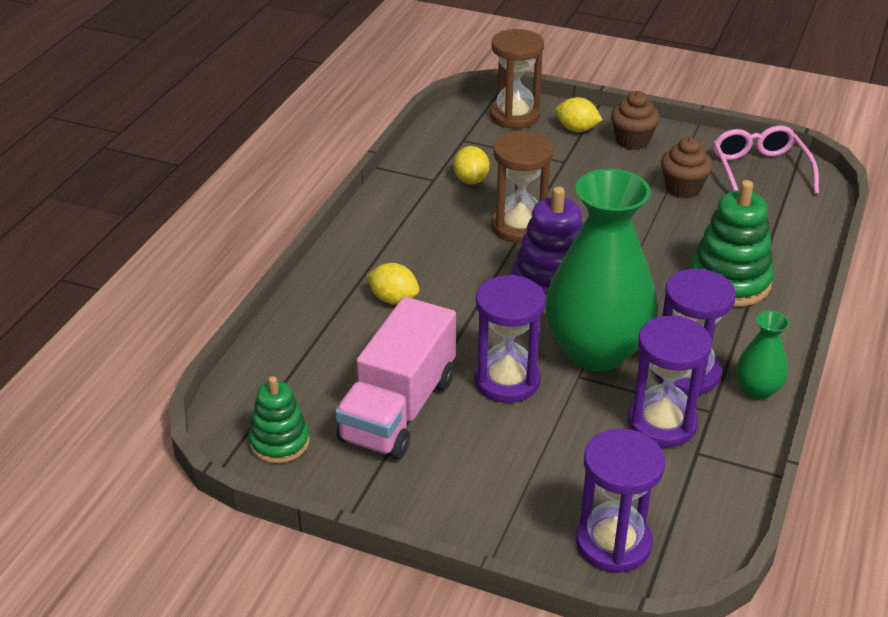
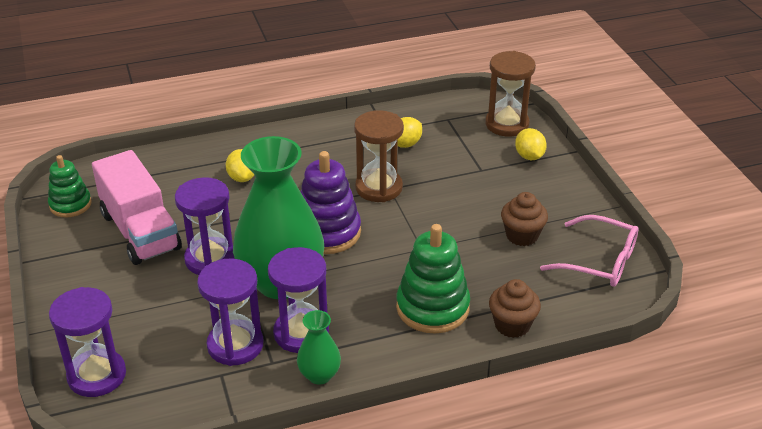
camera: 50 degrees right, 0 degrees up
(398, 409) = (140, 231): pink truck -> pink truck turned 105 degrees counterclockwise
(632, 141) = (551, 186): brown cupcake -> brown cupcake (512, 325)
(759, 170) = (600, 261): pink glasses -> pink glasses turned 75 degrees clockwise

